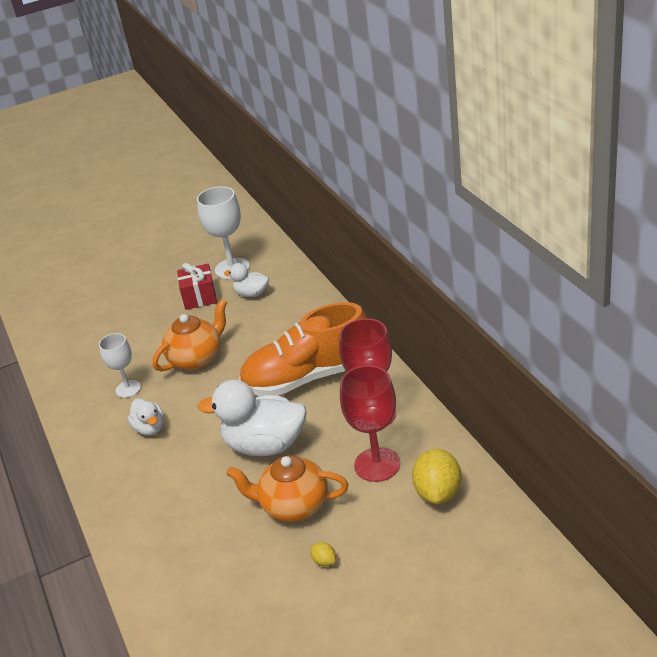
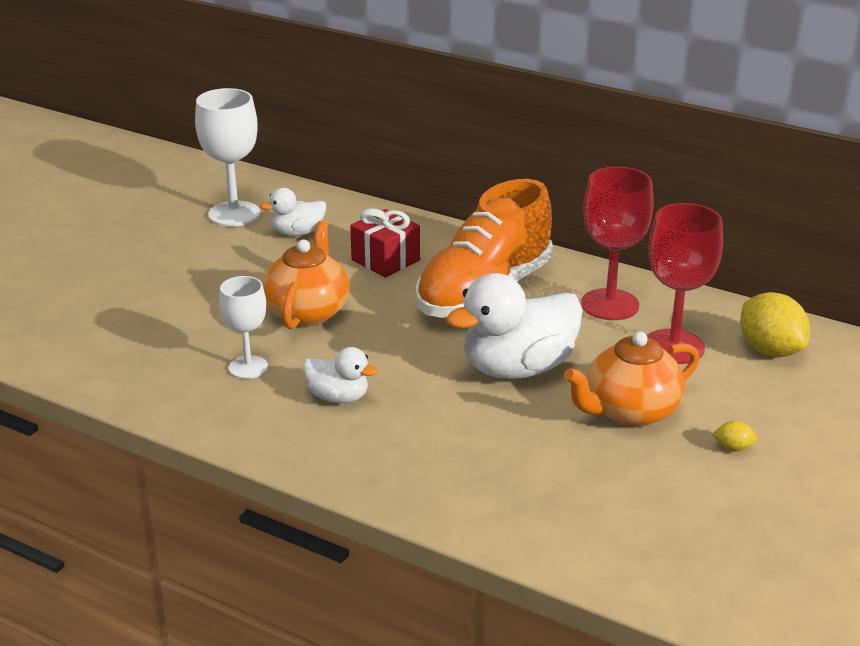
camera: 40 degrees left, 5 degrees down
(199, 297) = (225, 251): red gift -> red gift (385, 260)

